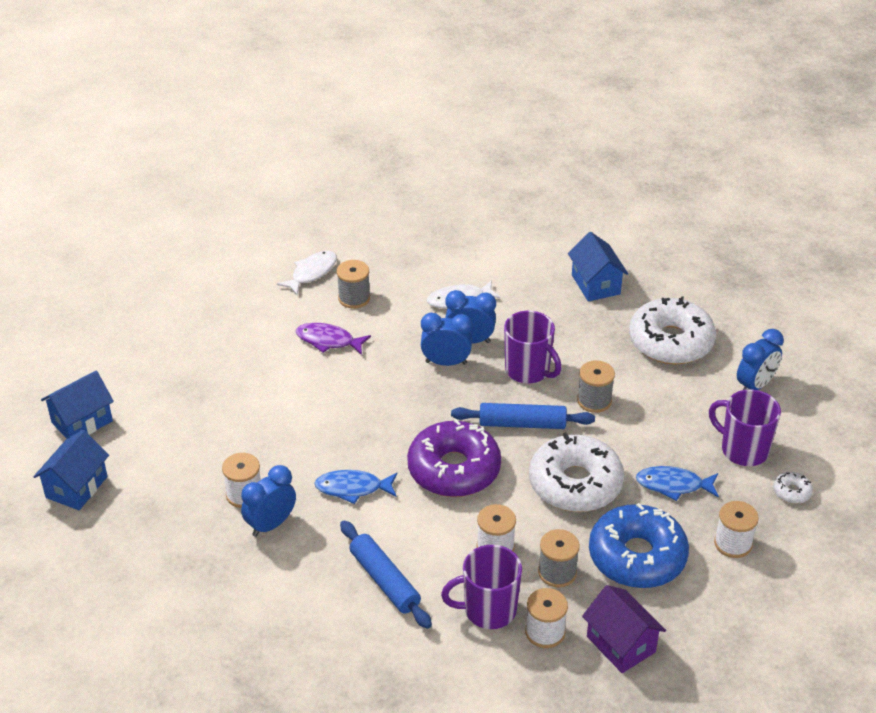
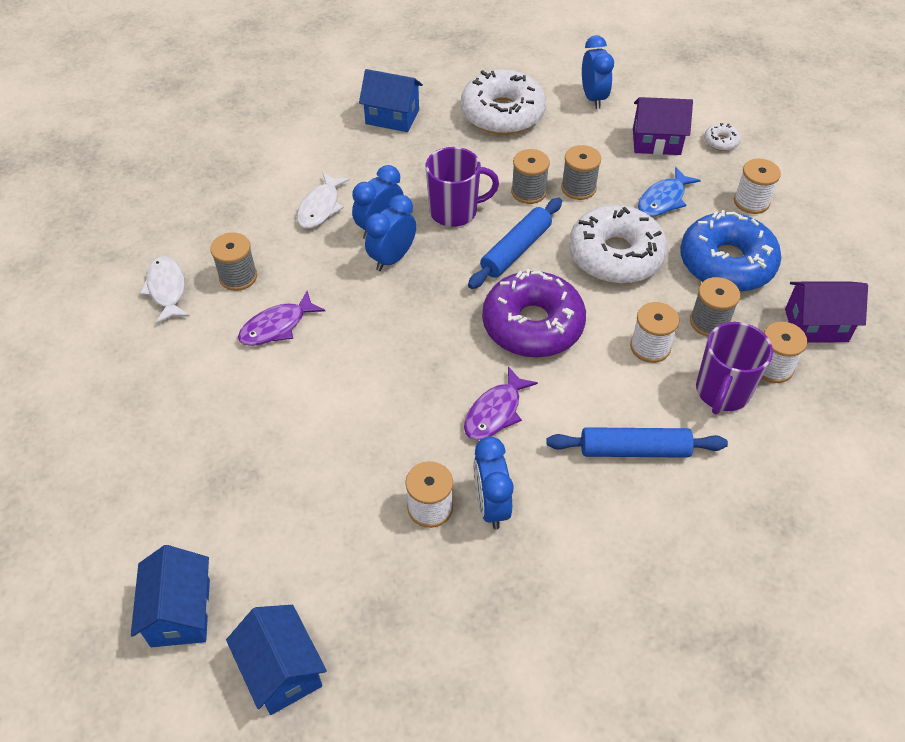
camera: 55 degrees left, 10 degrees up
(353, 488) = (495, 412): blue fish -> purple fish
(630, 427) = (578, 188): none -> grey spool
(743, 450) = (656, 142): purple mug -> purple house

